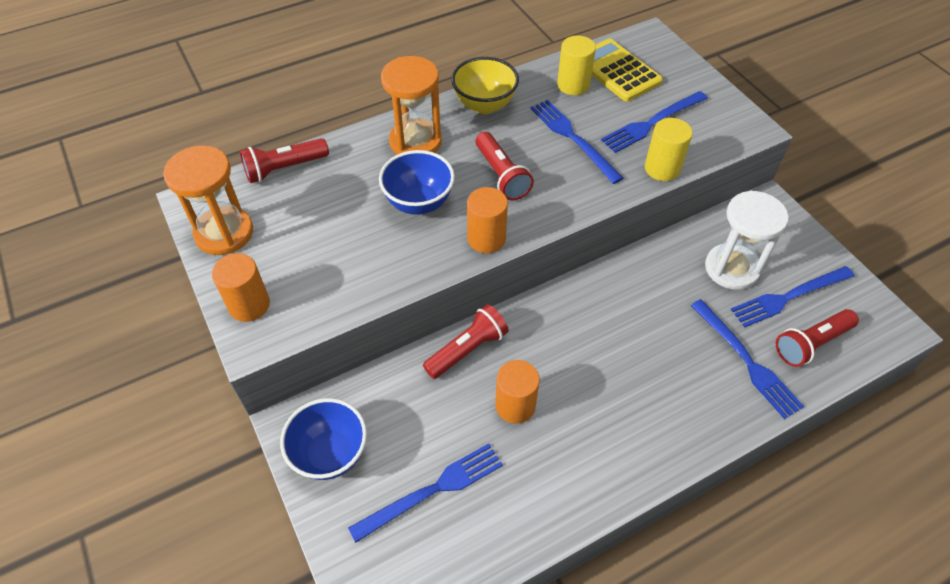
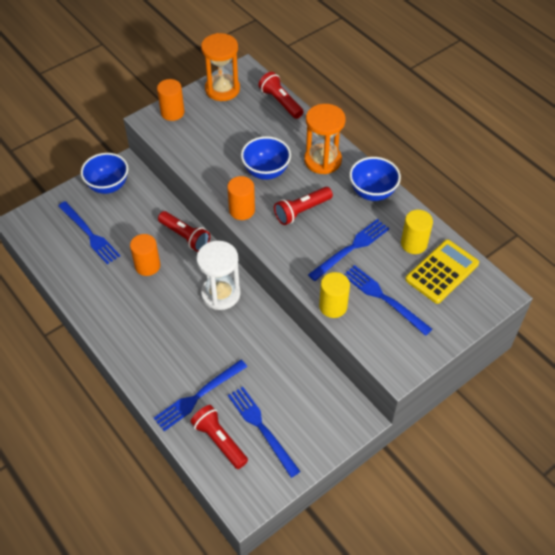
camera: 80 degrees right, 0 degrees up
(484, 105) = (372, 192): yellow bowl -> blue bowl
(731, 268) = (282, 388): white hourglass -> white hourglass (220, 294)

